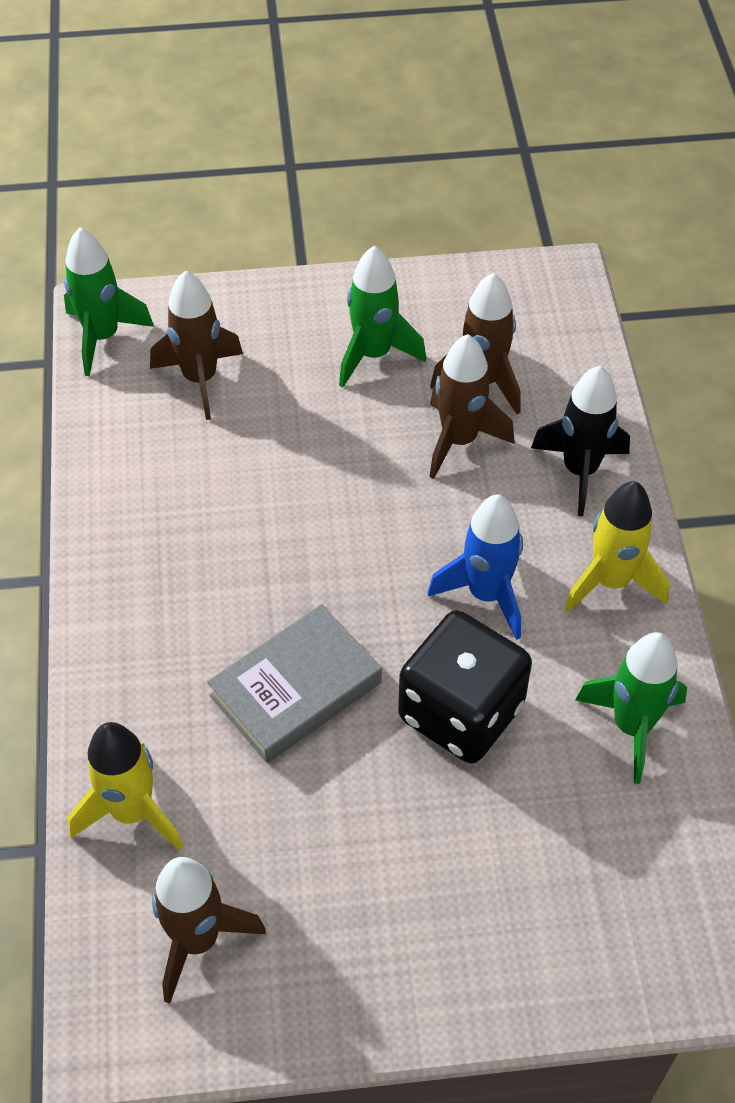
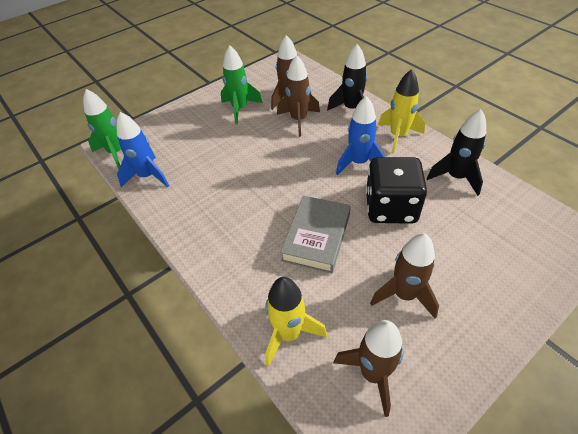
camera: 30 degrees left, 5 degrees down
(120, 415) = (148, 176): none -> blue rocket
(200, 379) = (174, 148): brown rocket -> brown rocket (404, 295)
(632, 726) = (455, 177): green rocket -> black rocket

